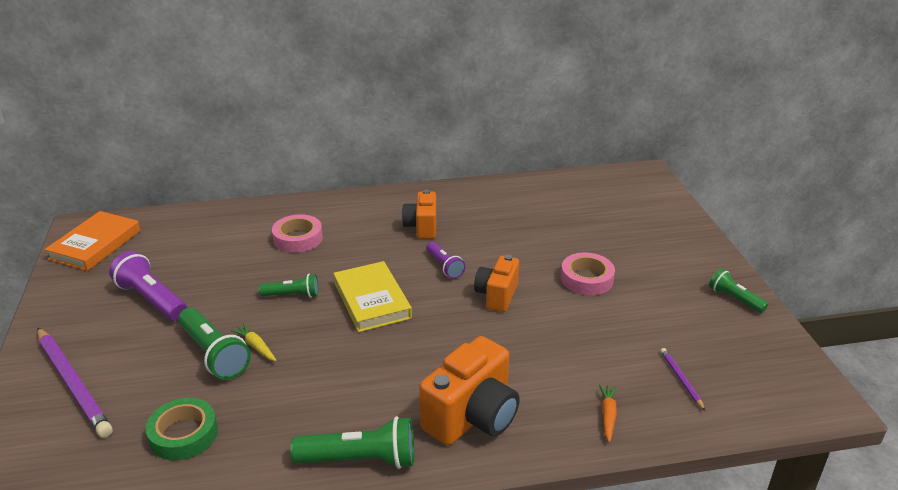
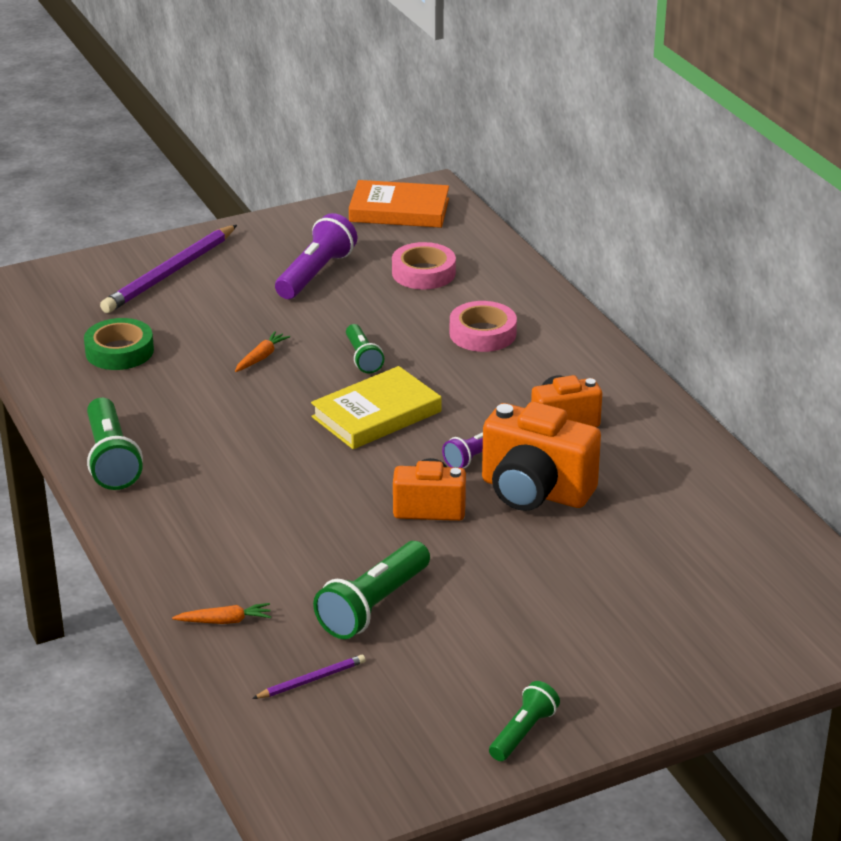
camera: 75 degrees right, 0 degrees up
(214, 354) = (239, 335): green flashlight -> green flashlight (373, 606)
(256, 346) = (261, 357): yellow carrot -> orange carrot
(472, 417) = (192, 521): orange camera -> orange camera (535, 492)
(586, 279) = (506, 582): pink tape -> pink tape (423, 273)

